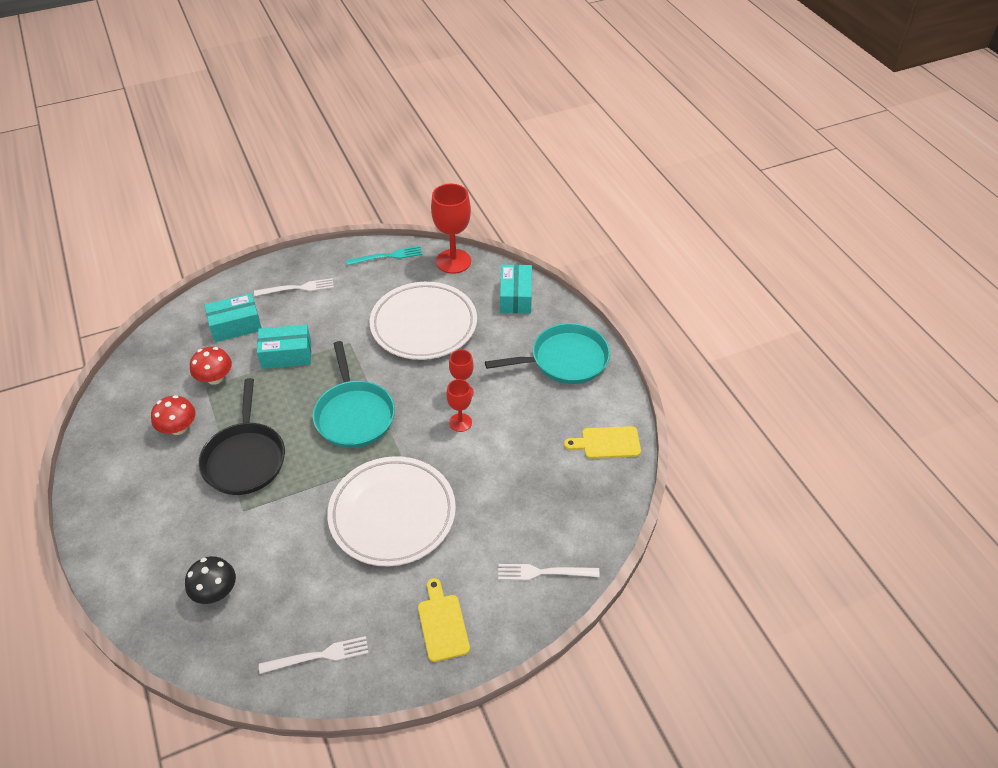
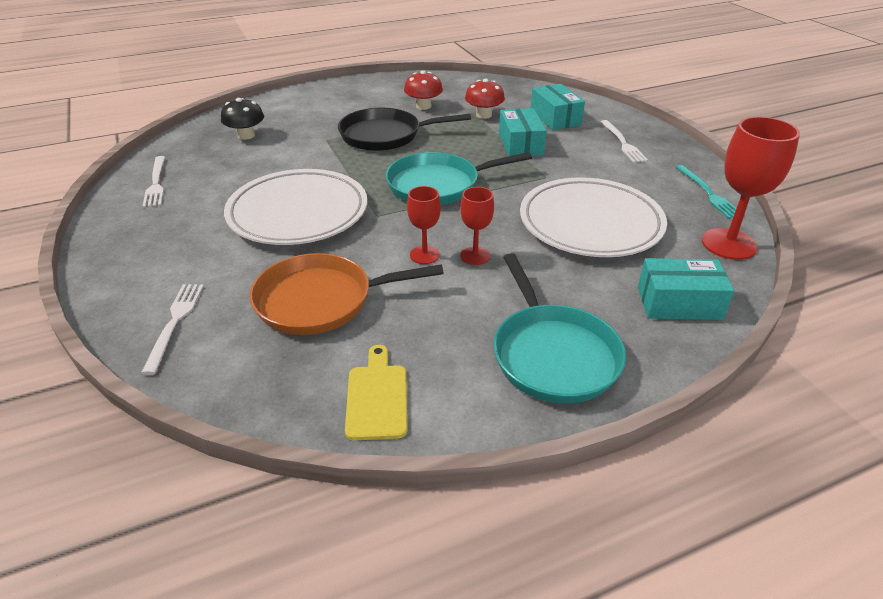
camera: 90 degrees right, 10 degrees down
(442, 624) = (148, 248): yellow cutting board -> none
(516, 483) = (320, 300): none -> orange pan

